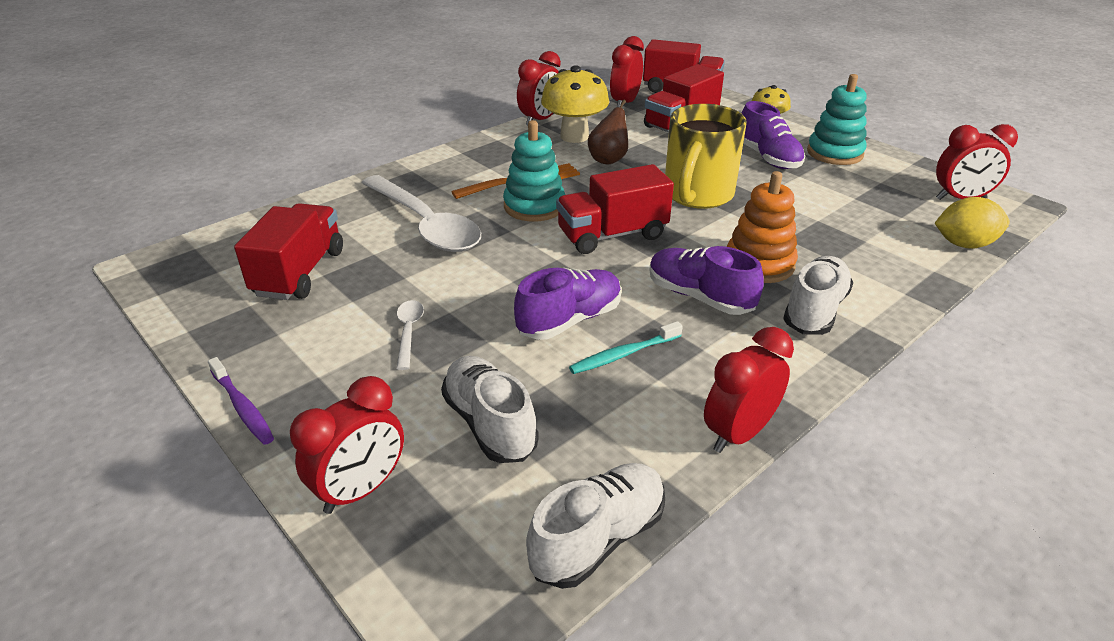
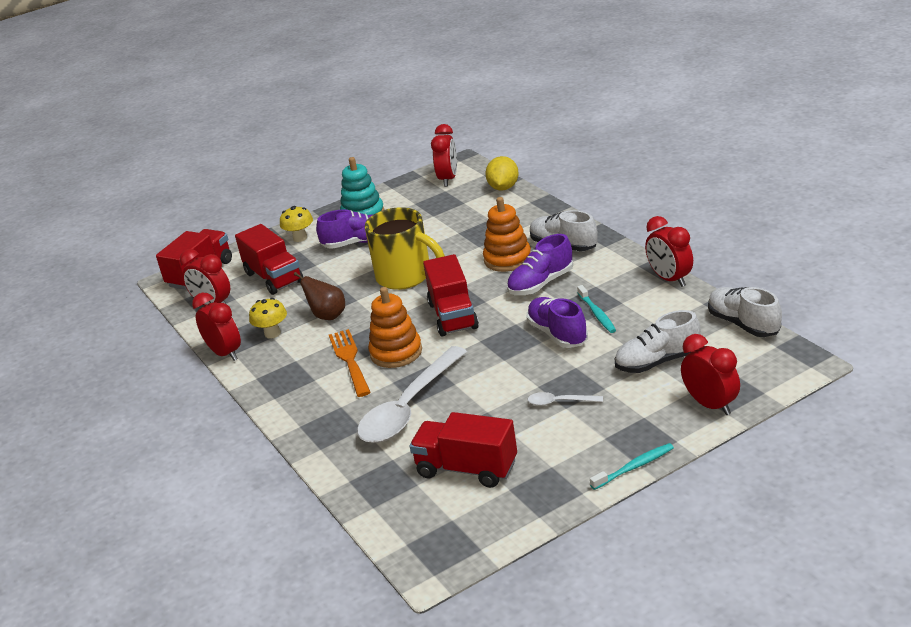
camera: 75 degrees left, 5 degrees down
(242, 407) = (634, 467): purple toothbrush -> turquoise toothbrush
(426, 225) = (408, 408): white spoon -> white spoon turned 150 degrees clockwise
(534, 206) = (396, 352): turquoise stacking toy -> orange stacking toy
(574, 136) = (272, 333): yellow mushroom -> yellow mushroom, size x0.60

